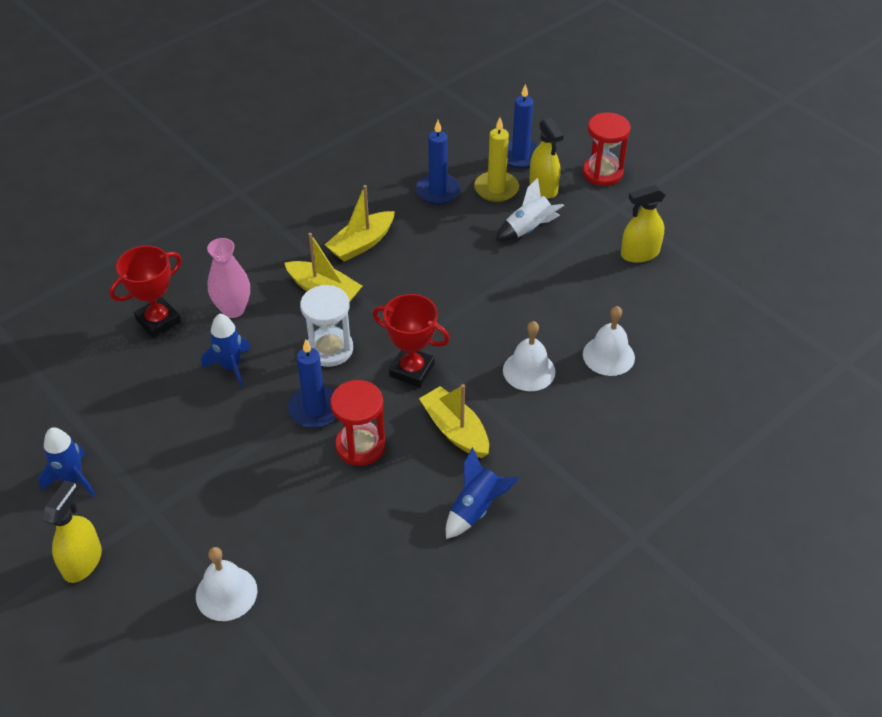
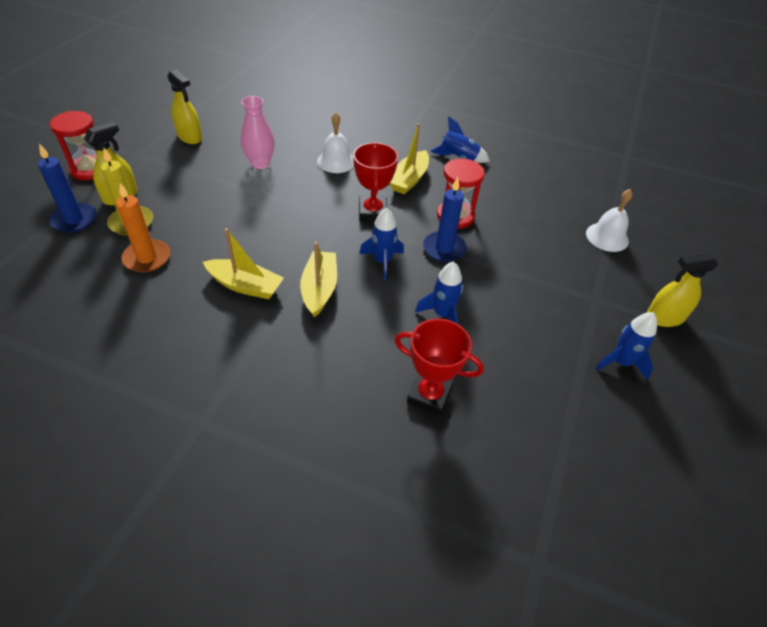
camera: 120 degrees left, 0 degrees up
(233, 309) = (379, 343): pink vase -> pink vase (260, 163)
(330, 349) = (382, 261): white hourglass -> blue rocket
(438, 191) = (147, 258): blue candle -> orange candle
(528, 229) = (182, 193): white rocket -> none
(608, 355) = (301, 133): white bell -> none

